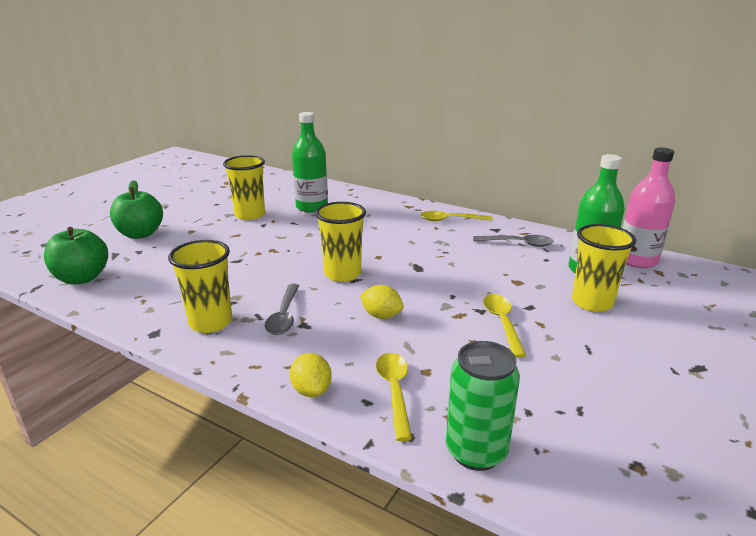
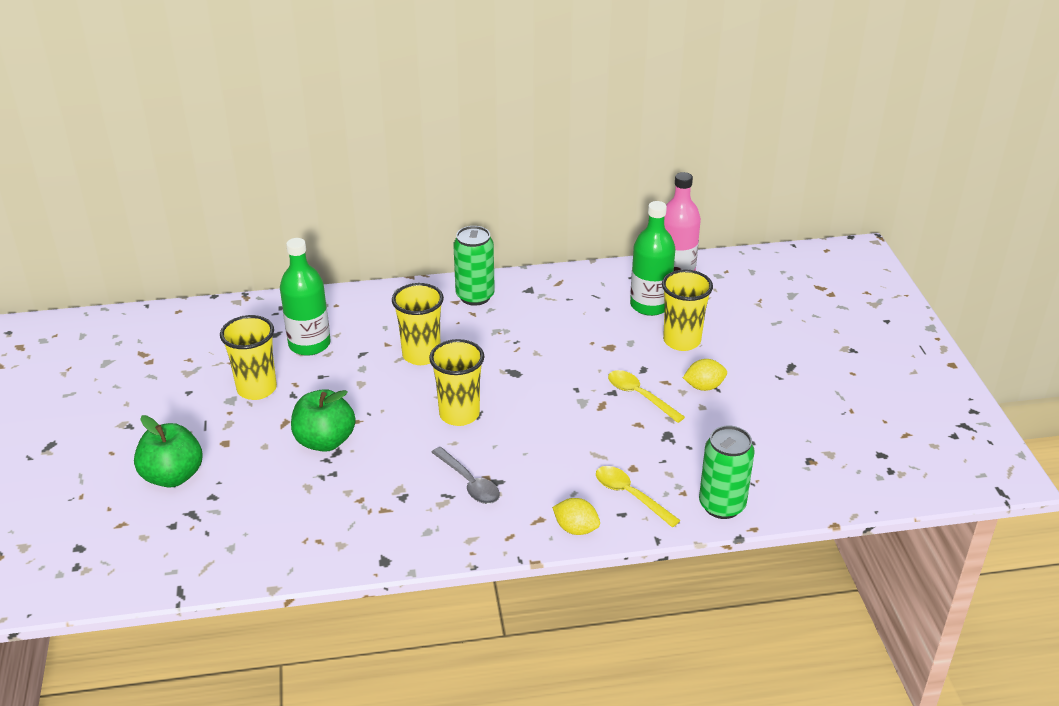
camera: 40 degrees left, 10 degrees up
(82, 278) = (211, 556): green apple -> green apple (325, 441)
(211, 322) = (417, 524): yellow cup -> yellow cup (421, 355)
(381, 315) = (545, 439): yellow lemon -> yellow lemon (704, 386)
(450, 220) = (475, 296): yellow spoon -> green can
(518, 244) = (567, 300): grey spoon -> none

